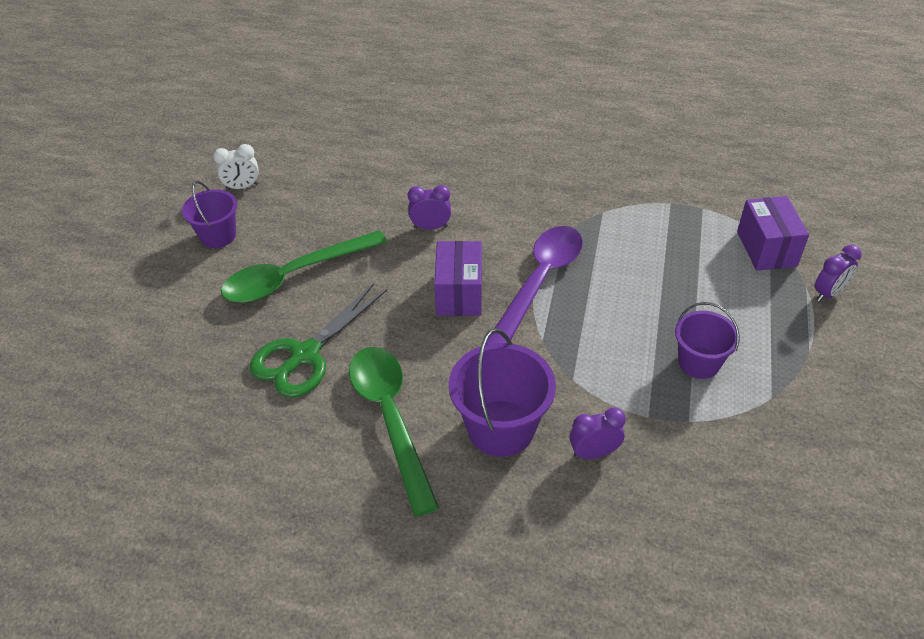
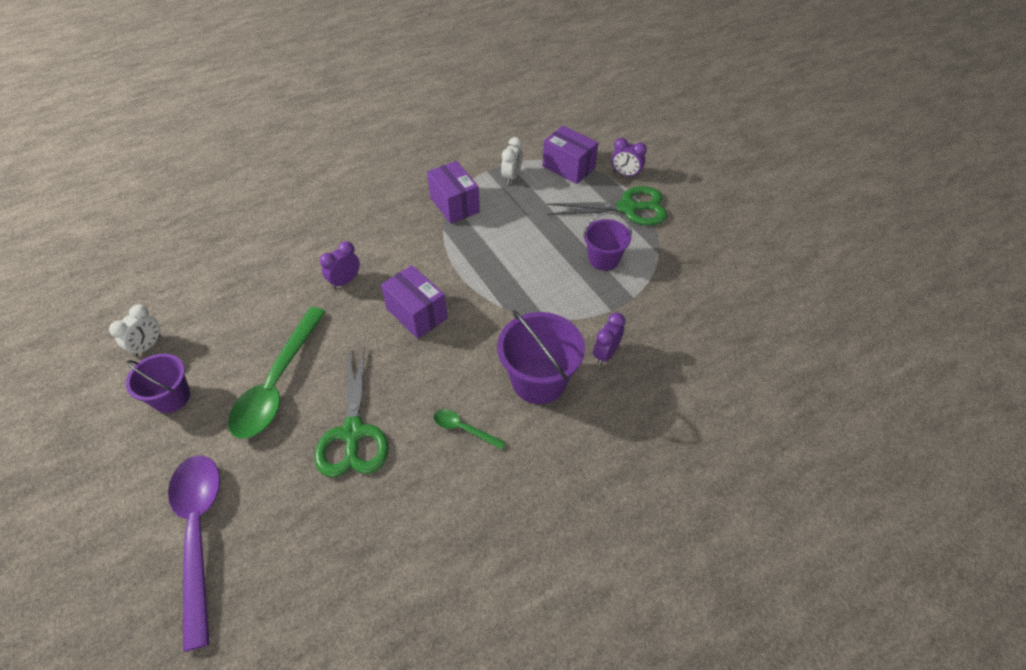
camera: 45 degrees left, 5 degrees up
(390, 418) = (463, 429): green spoon -> green spoon, size x0.45
(539, 282) = (461, 271): purple spoon -> purple spoon (199, 534)
(601, 217) = (454, 205): none -> purple box
(690, 223) = (511, 177): none -> white clock
(788, 329) = (627, 208): none -> green scissors
(828, 293) = (625, 174): purple clock -> purple clock turned 105 degrees clockwise

